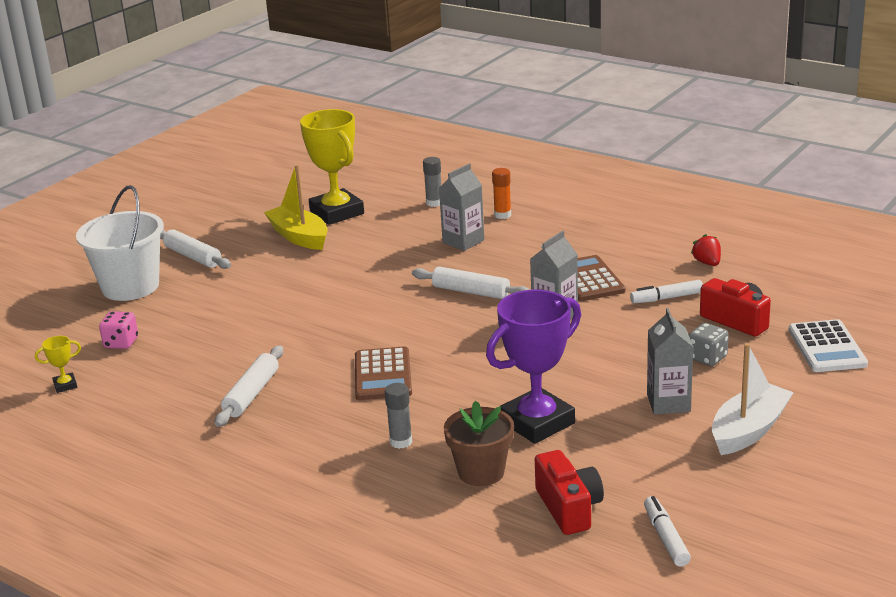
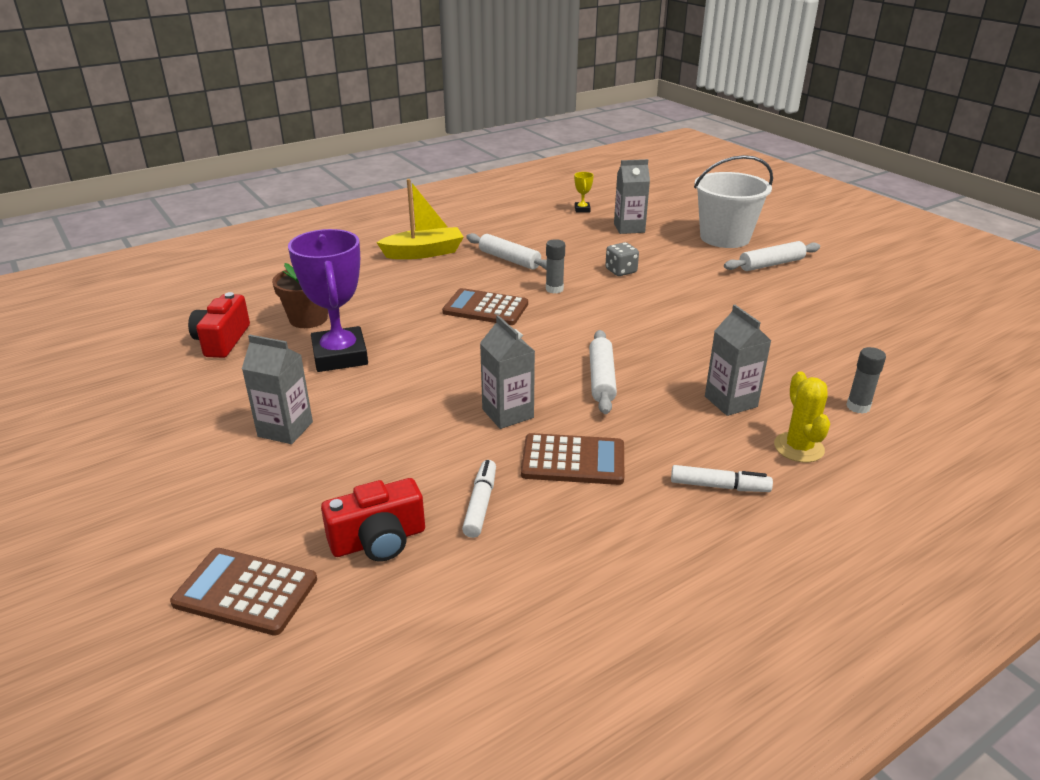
camera: 110 degrees right, 5 degrees up
(121, 343) = (629, 228): pink dice -> grey carton
(299, 237) = (792, 314): yellow boat -> yellow boat (424, 253)
(336, 212) = (850, 342): yellow trophy -> none
(401, 442) = (384, 298): grey glue stick -> grey glue stick (554, 289)
(471, 291) = (602, 379): white rolling pin -> white rolling pin turned 45 degrees counterclockwise
(502, 215) = (798, 447): orange glue stick -> yellow cactus
(569, 508) = (222, 341): red camera -> red camera turned 90 degrees clockwise
(666, 537) = (135, 368): white marker -> white marker (719, 486)
(707, 263) = (546, 580): red strawberry -> none
(707, 358) = (329, 484): grey dice -> grey dice (621, 271)
(749, 430) = (188, 459): white boat -> none
(826, 347) = (246, 591): white calculator -> brown calculator

